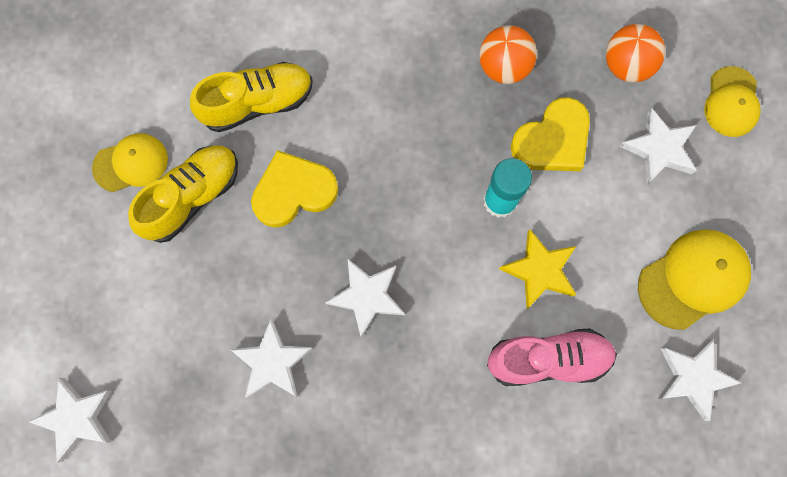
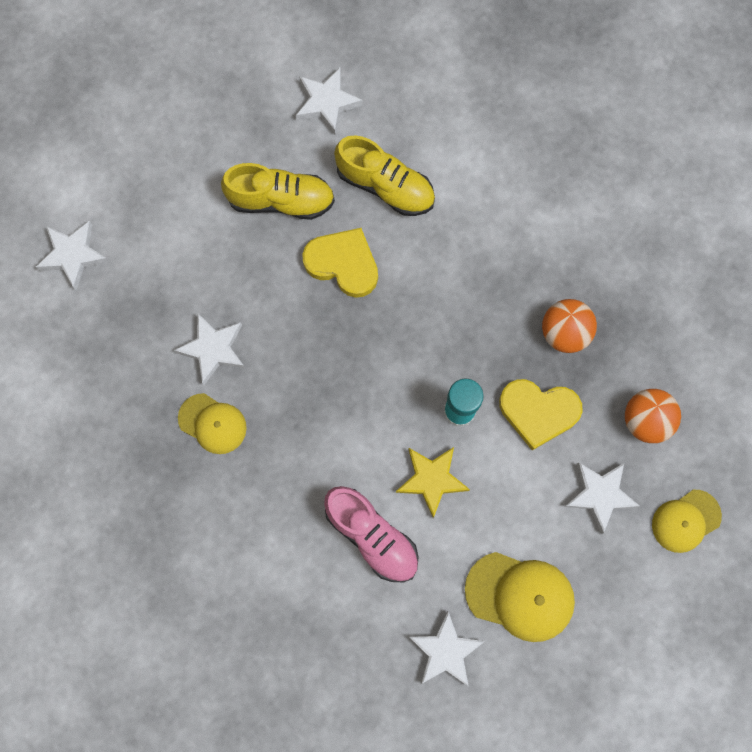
camera: 50 degrees right, 0 degrees up
(131, 163) = (270, 140): yellow cap -> yellow cap (212, 423)
(367, 297) = (311, 375): white star -> white star (326, 103)

